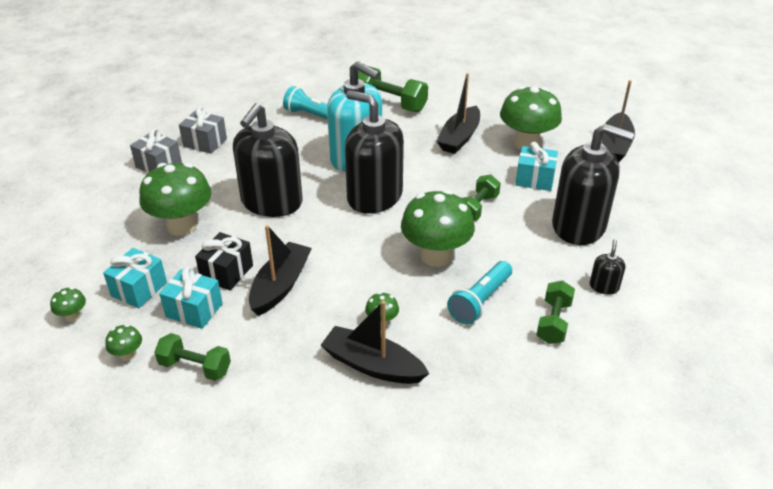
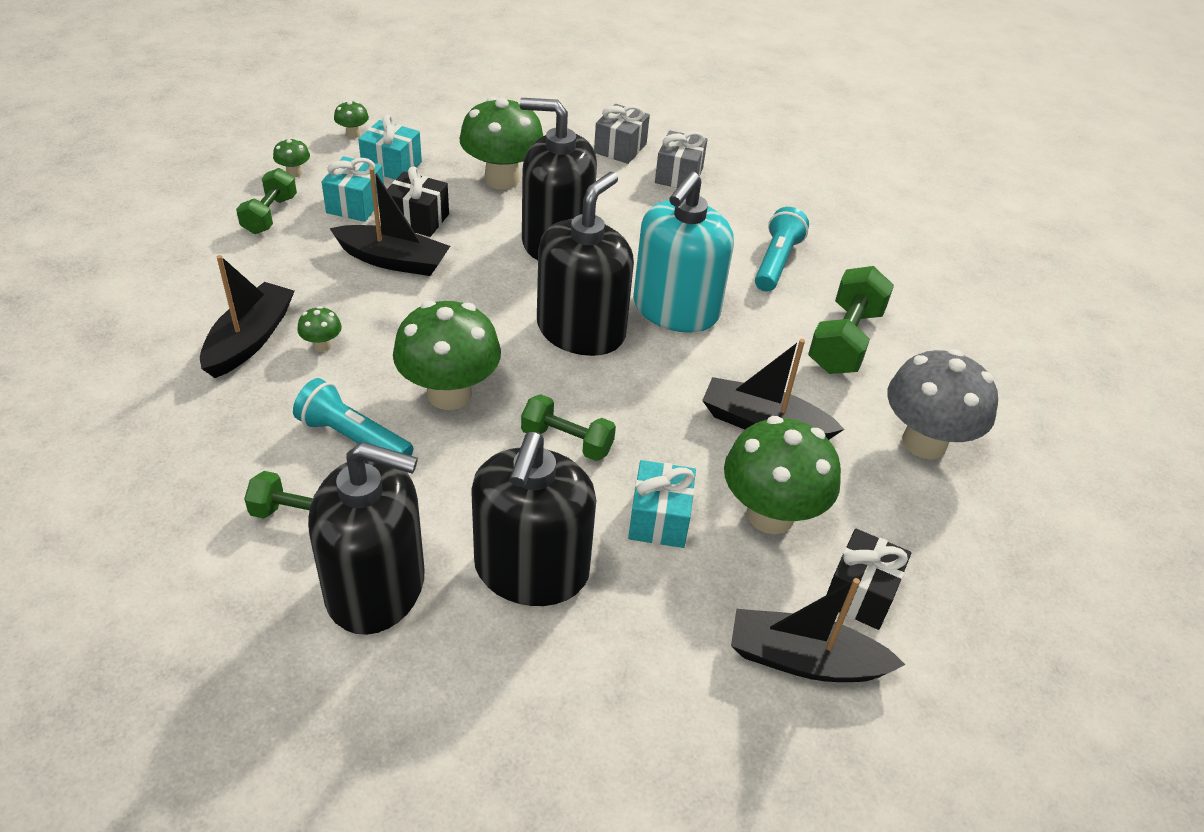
camera: 80 degrees right, 5 degrees up
(470, 92) = (924, 442): none -> grey mushroom
(572, 125) = (860, 593): none -> black gift
(604, 286) = (376, 587): black soap dispenser -> black soap dispenser, size x2.46

